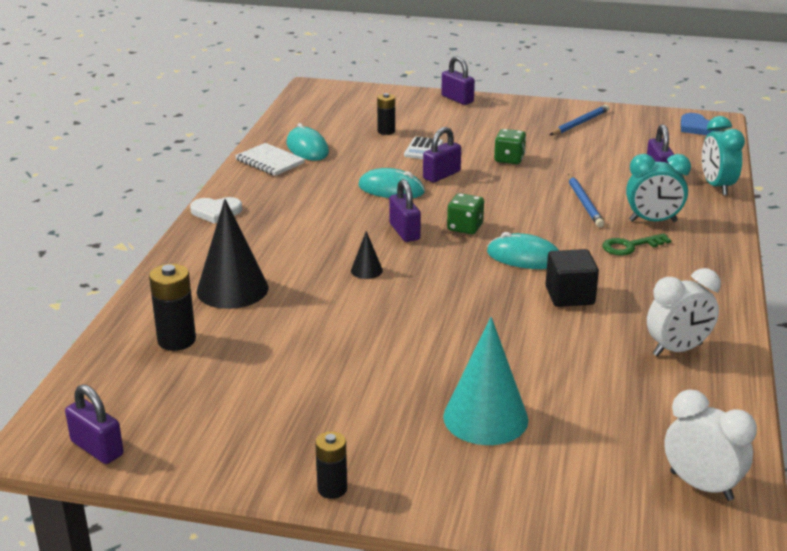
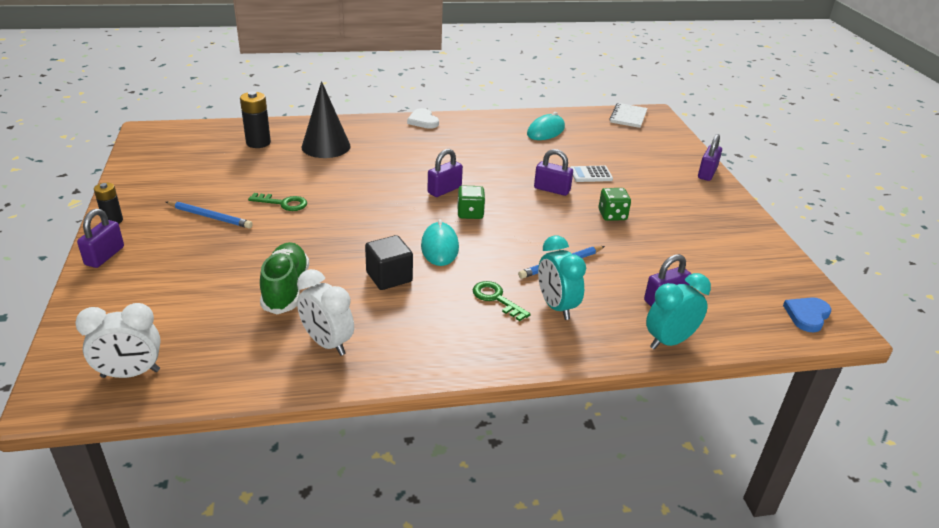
camera: 65 degrees right, 5 degrees up
(97, 448) = (143, 146): purple padlock -> purple padlock (105, 256)
(270, 161) = (511, 123): white notebook -> white notebook (628, 117)
(366, 270) = (377, 186): black cone -> none
(369, 341) = (283, 203): none -> green key
(386, 131) = (607, 154): black battery -> none
(391, 189) = (508, 173): turquoise mouse -> none
(485, 418) = (201, 263): turquoise cone -> none
(568, 362) = (286, 289): none -> green shoe
(580, 123) = (730, 241): blue pencil -> blue pencil (210, 217)
(701, 486) = (130, 374): white clock -> white clock turned 60 degrees clockwise

